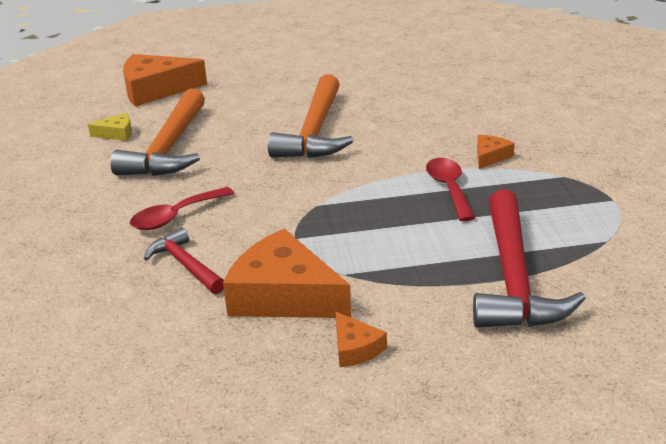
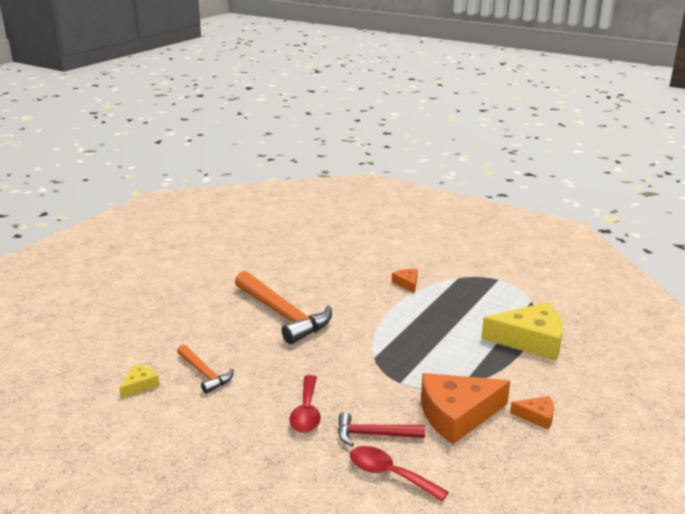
camera: 50 degrees left, 5 degrees down
(156, 90) = (100, 340): orange cheese -> none
(169, 147) = (204, 374): orange hammer -> orange hammer, size x0.54
(449, 188) = (421, 311): red spoon -> red spoon (389, 474)
(513, 277) = (530, 340): red hammer -> yellow cheese

